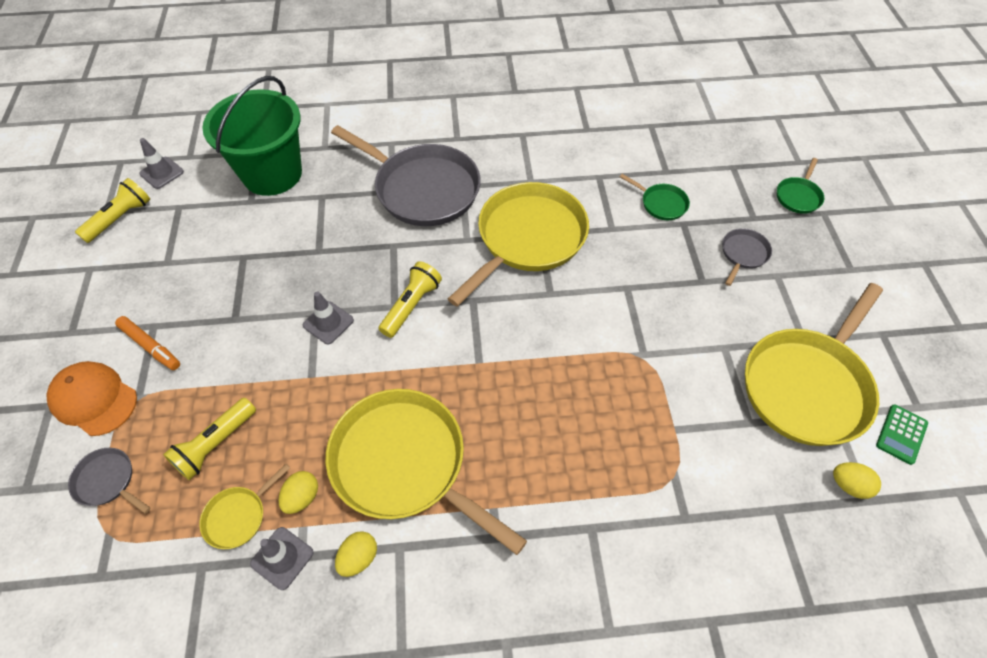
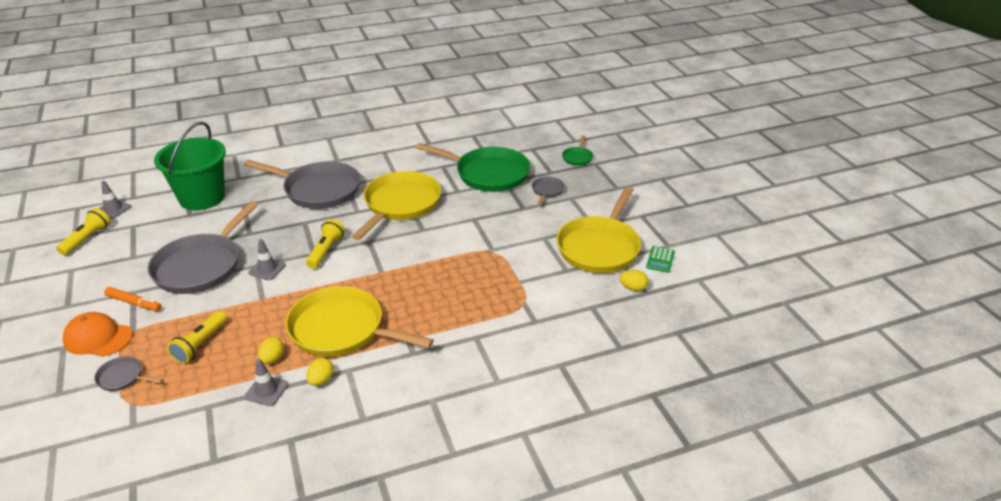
camera: 15 degrees left, 20 degrees down
(238, 516) = (228, 376): yellow pan -> none
(246, 298) = (201, 266): none -> grey pan
(661, 203) = (488, 174): green pan -> green pan, size x2.29

